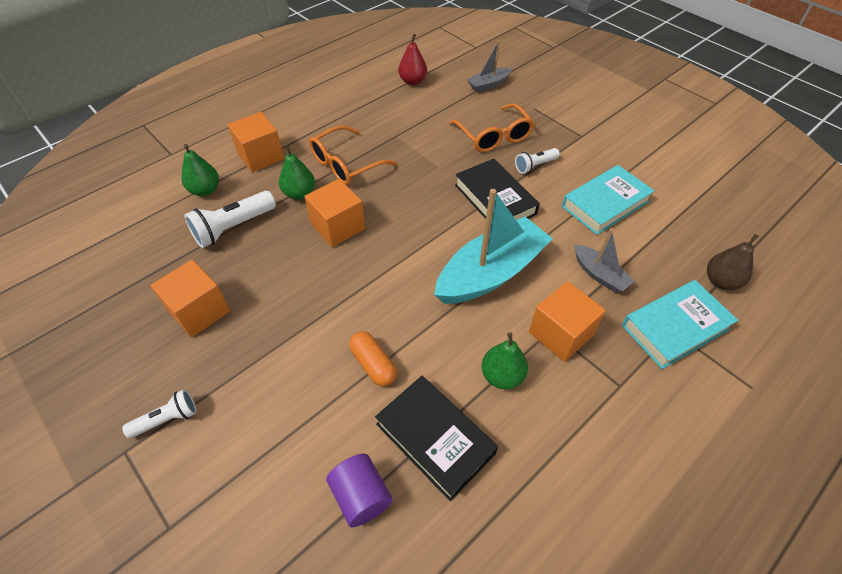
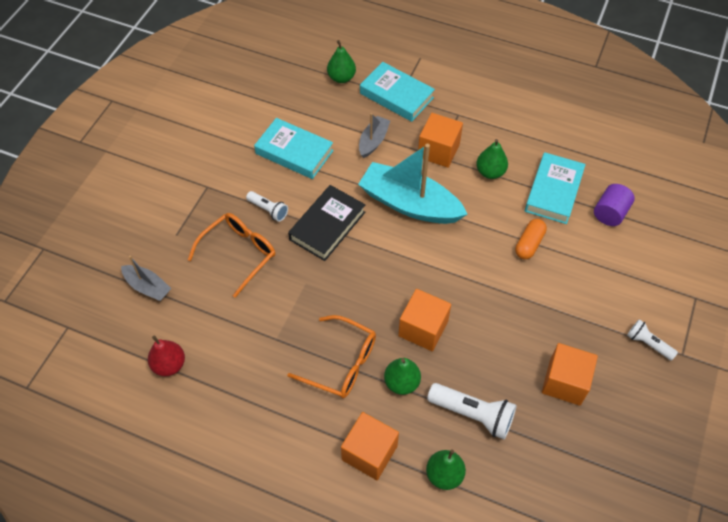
camera: 115 degrees left, 5 degrees up
(435, 438) = (553, 191): black book -> turquoise book
(721, 281) = (341, 78): brown pear -> green pear

